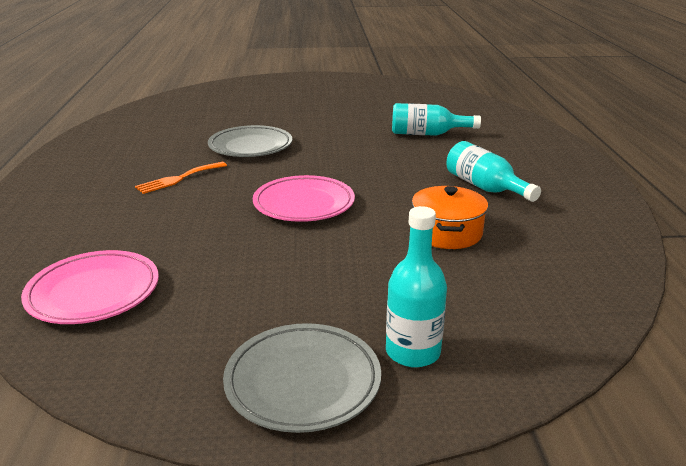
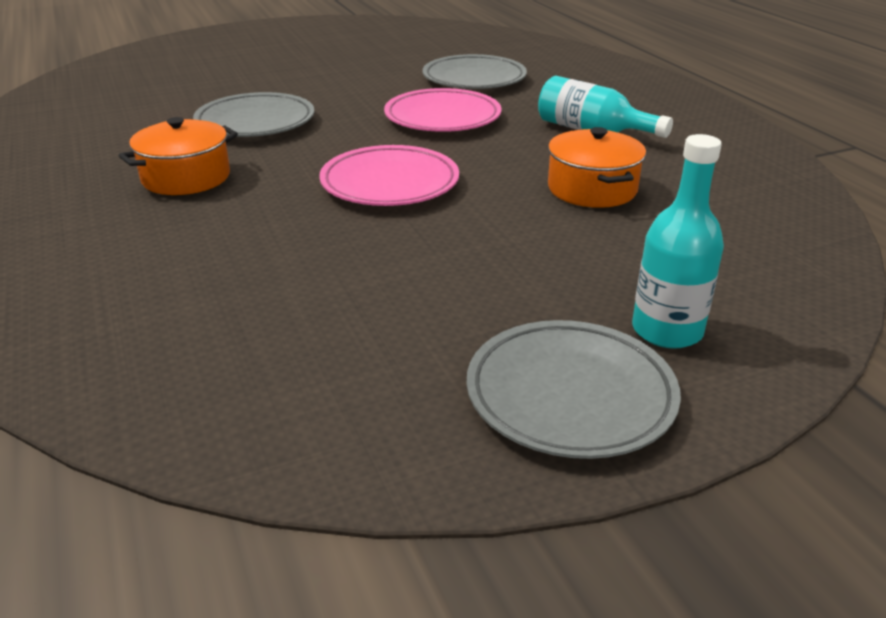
camera: 20 degrees left, 5 degrees up
(94, 293) = (188, 348): pink plate -> pink plate (442, 118)
(178, 179) = (186, 177): orange fork -> orange pot
(427, 134) = (474, 79): turquoise bottle -> grey plate

